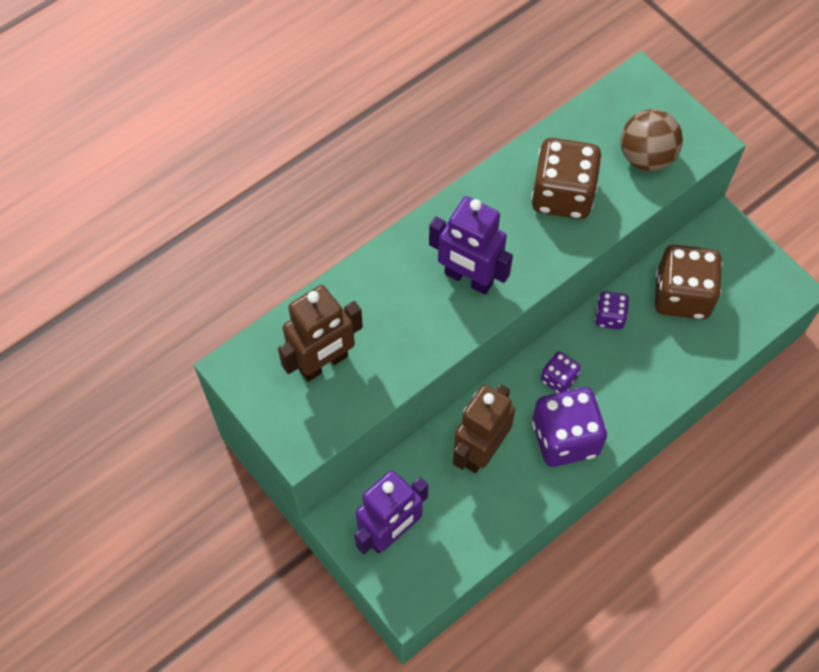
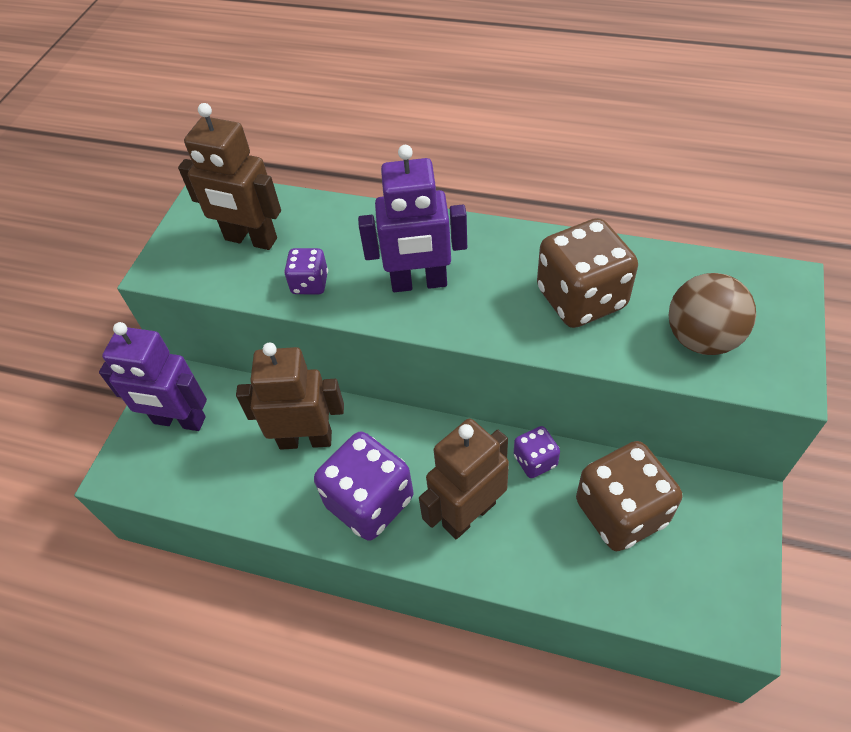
camera: 60 degrees right, 10 degrees down
(468, 278) = (419, 283): purple robot -> purple robot turned 90 degrees counterclockwise
(558, 379) = (429, 458): purple dice -> purple dice (310, 283)
(619, 383) = (468, 514): none -> brown robot

